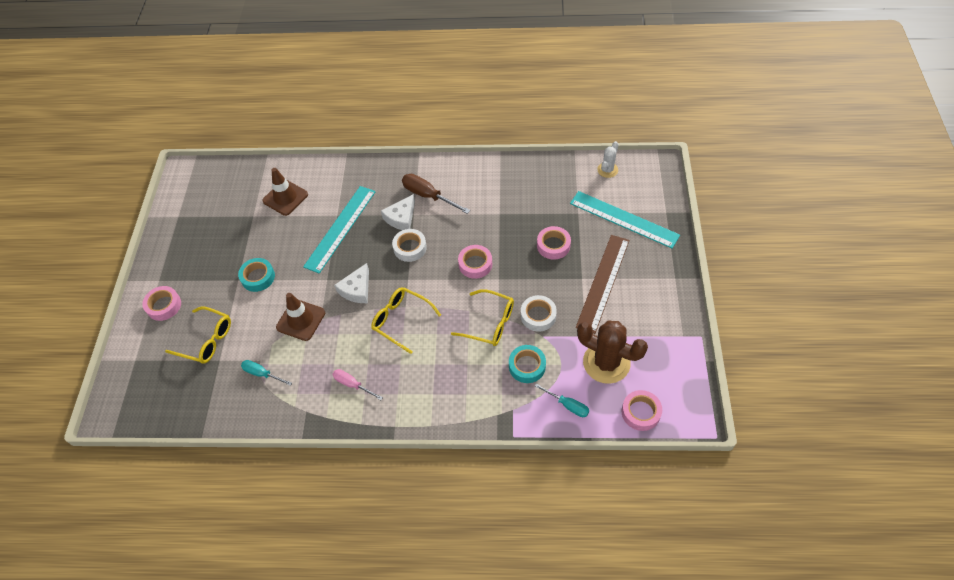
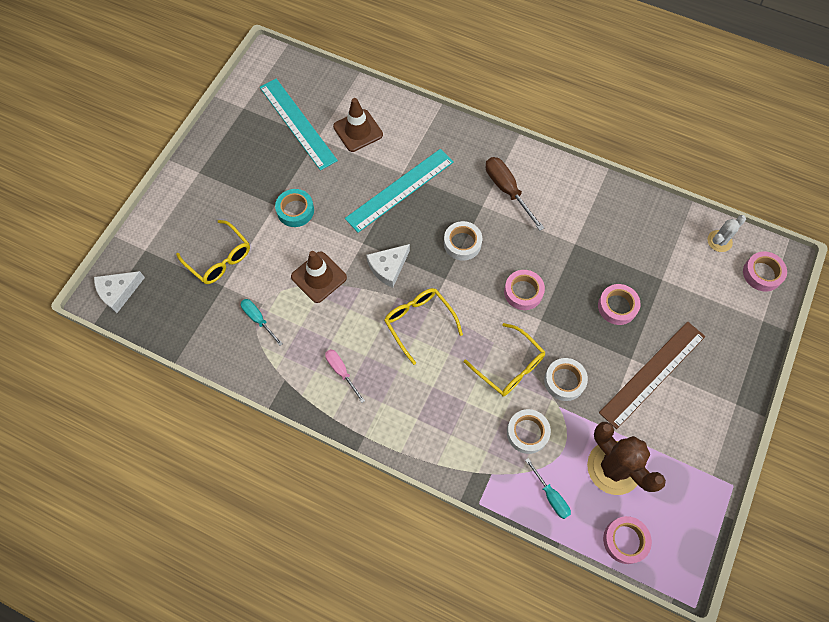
camera: 20 degrees right, 10 degrees up
(164, 306) = (193, 202): pink tape -> pink tape (762, 274)
(401, 218) = (468, 204): white cheese -> white cheese (118, 292)
(527, 366) = (527, 433): turquoise tape -> white tape
(623, 219) = (710, 309): turquoise ruler -> turquoise ruler (297, 123)

